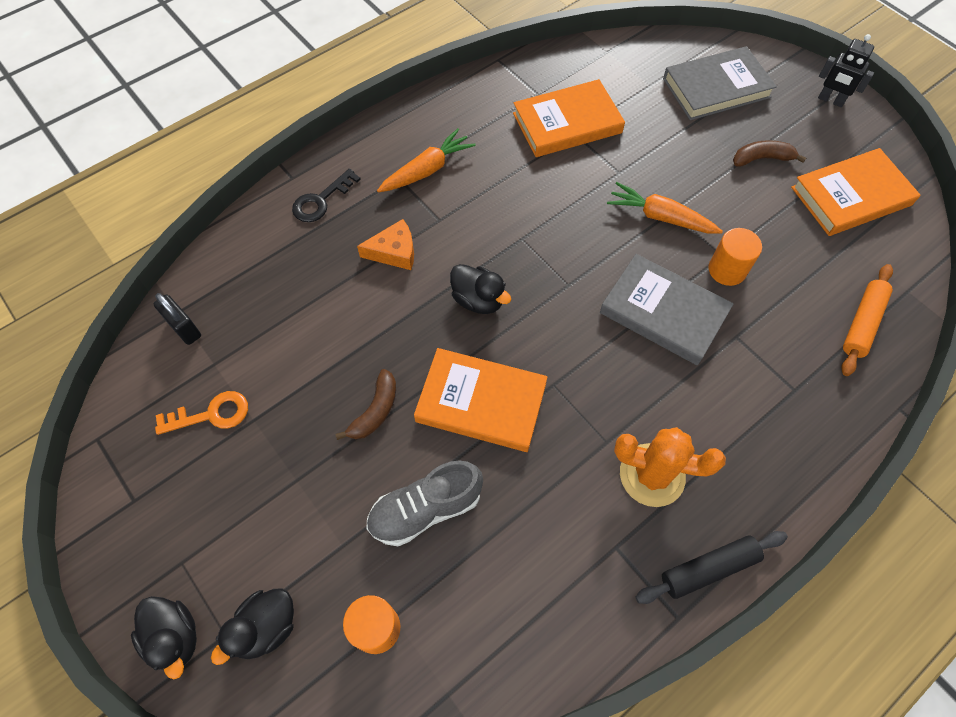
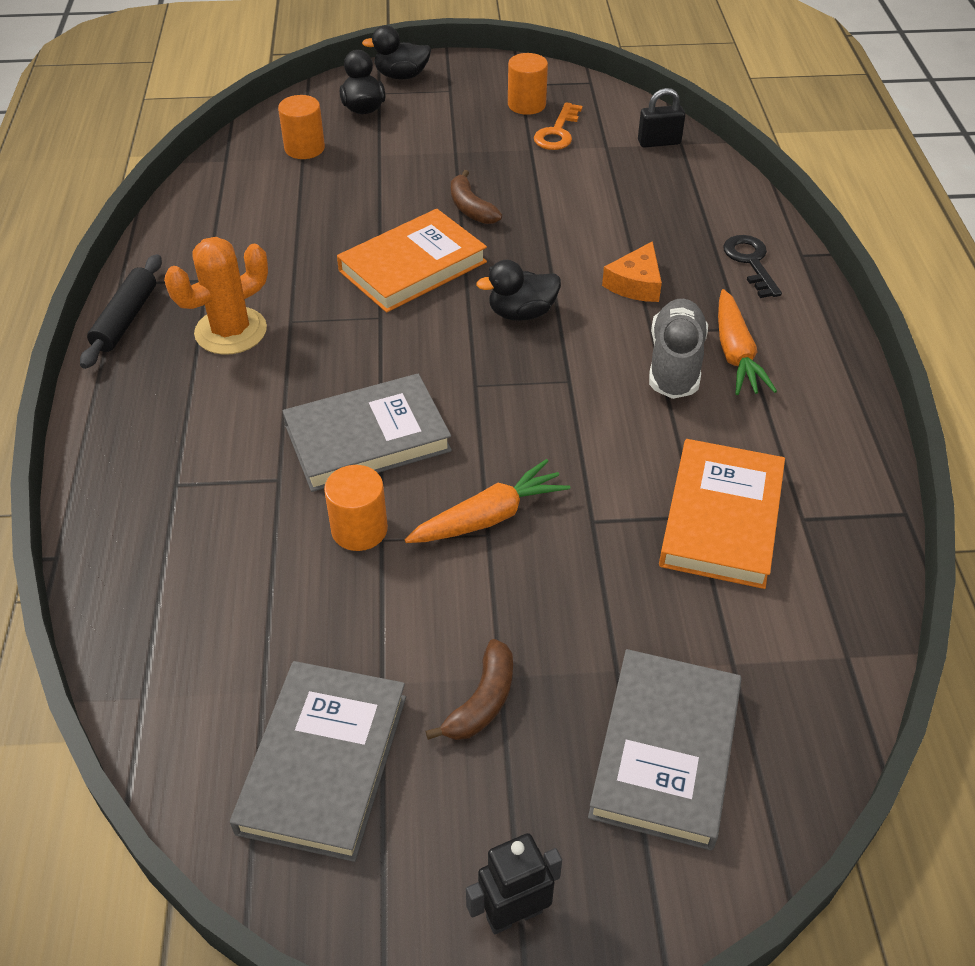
camera: 125 degrees right, 15 degrees down
(173, 470) = (526, 105): none -> orange cylinder
(425, 509) = (358, 200): grey shoe -> grey shoe (675, 363)
(851, 196) = (324, 763): orange book -> grey book
(862, 323) = (164, 607): orange rolling pin -> none

